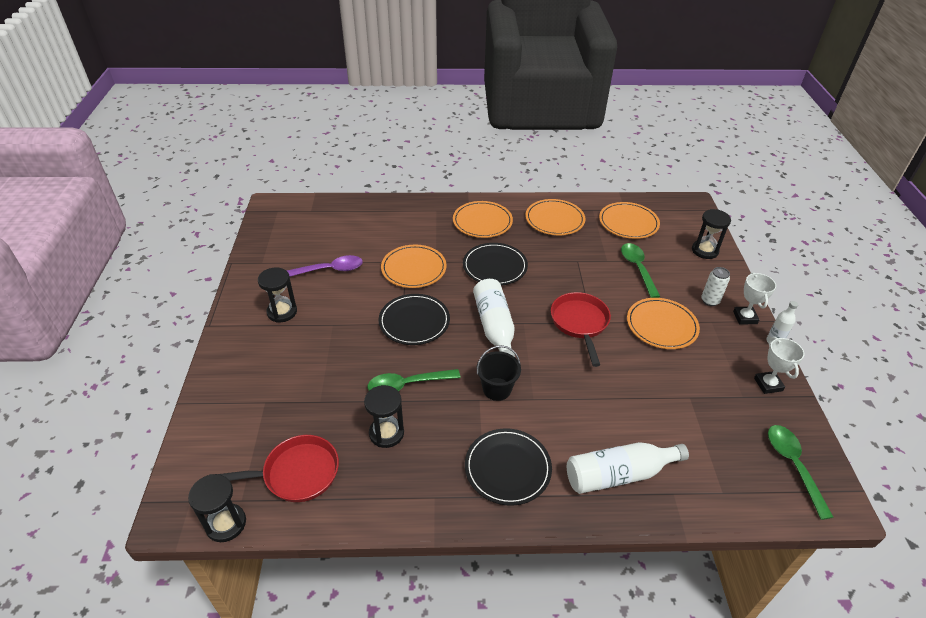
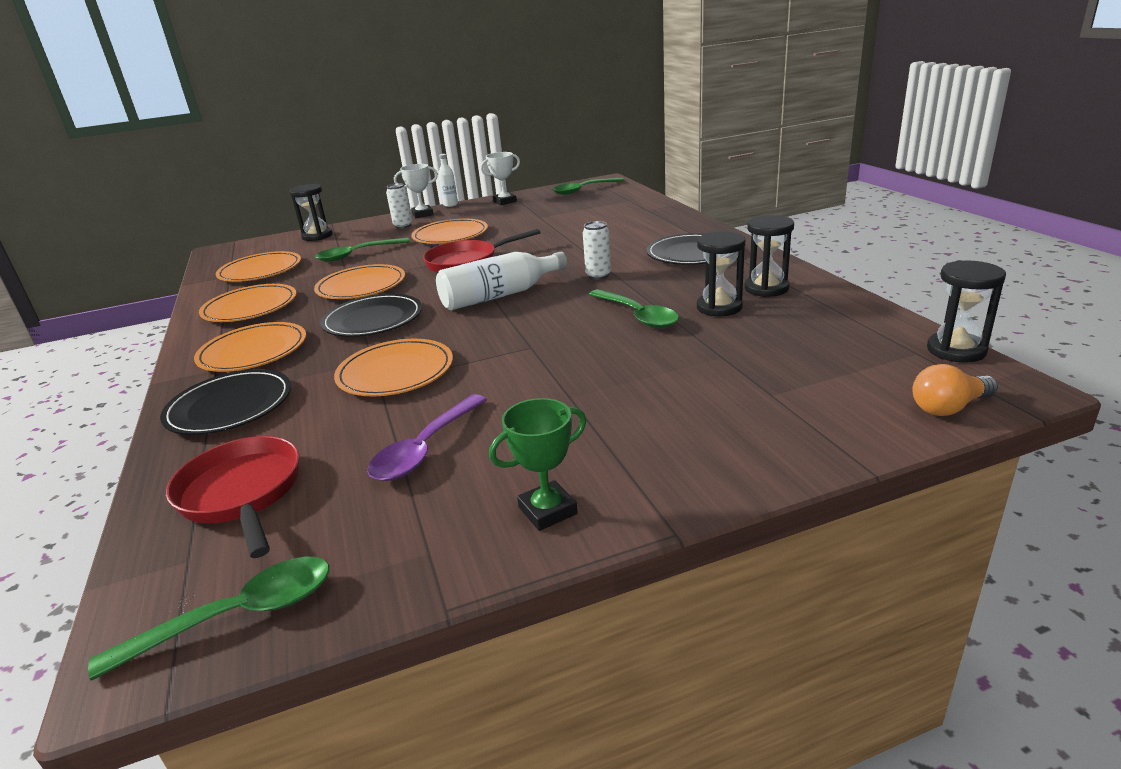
camera: 105 degrees left, 15 degrees down
(187, 469) = (949, 407): none -> orange light bulb
(255, 295) = (547, 511): none -> green trophy
(271, 221) = (237, 616): none -> green spoon
(282, 312) = (573, 456): black hourglass -> black hourglass (766, 288)
(296, 473) = (837, 335): red pan -> red pan (242, 494)
(329, 270) = (425, 448): purple spoon -> purple spoon turned 120 degrees counterclockwise
(414, 321) = (520, 340): black plate -> black plate (230, 406)
(497, 389) = (598, 275): black bucket -> white can
(561, 266) = (361, 286): none -> orange plate
(619, 474) = (649, 223): white bottle -> none

